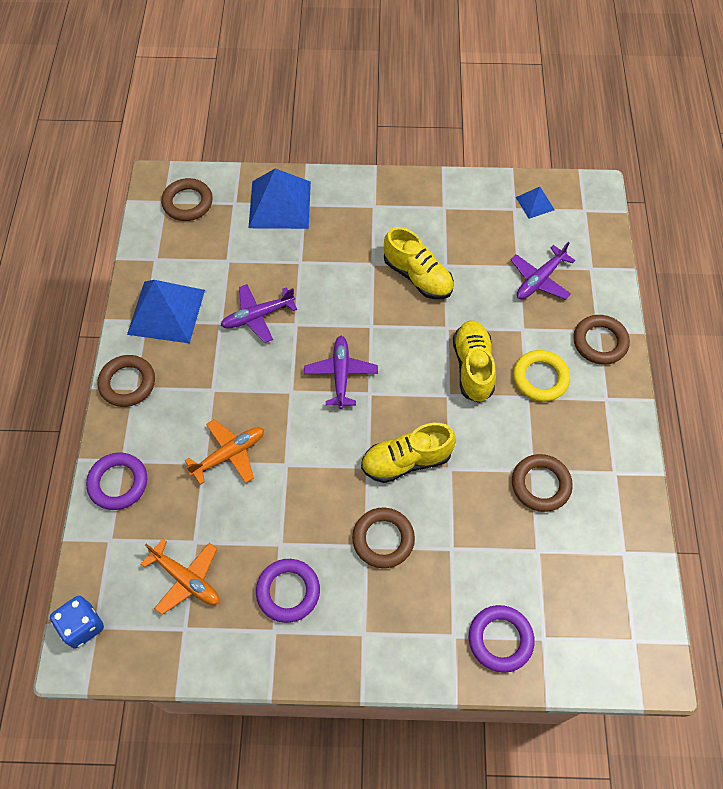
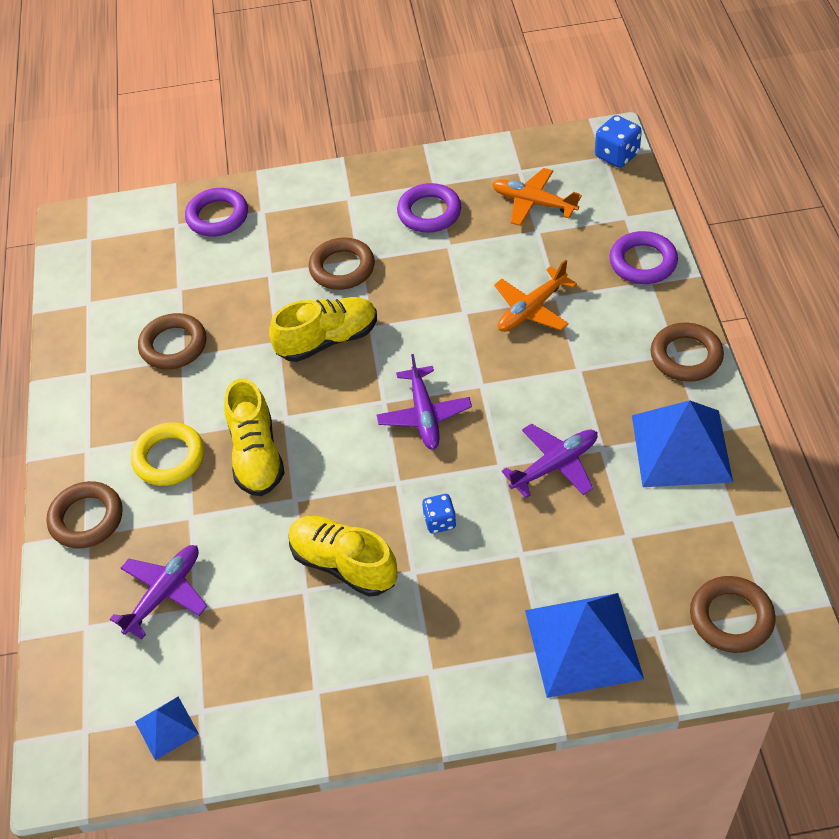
camera: 175 degrees right, 10 degrees down
(348, 292) = (440, 521): none -> blue dice

